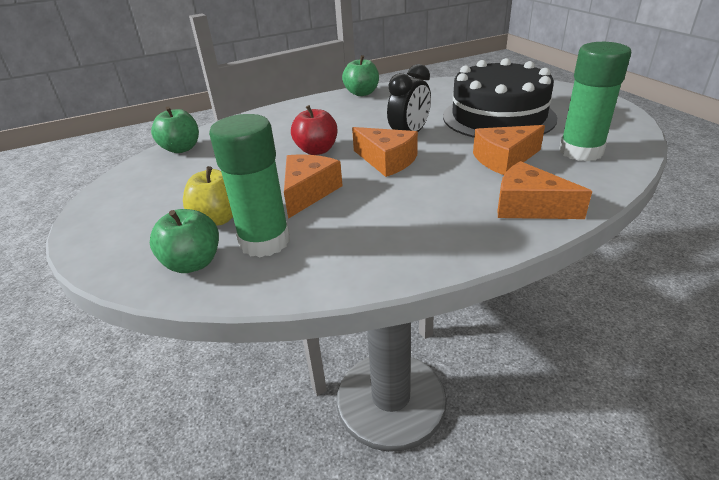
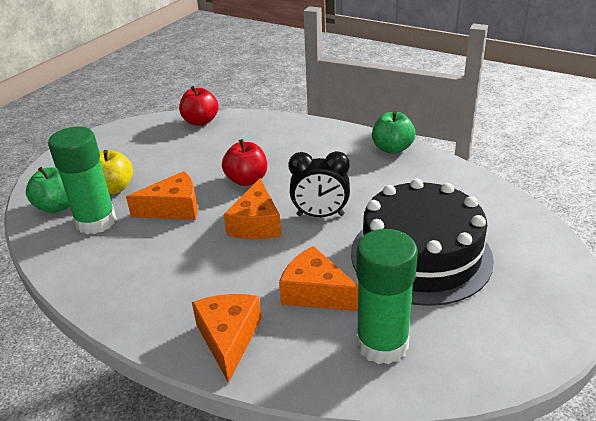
camera: 55 degrees right, 0 degrees up
(181, 149) = (200, 121): green apple -> red apple

